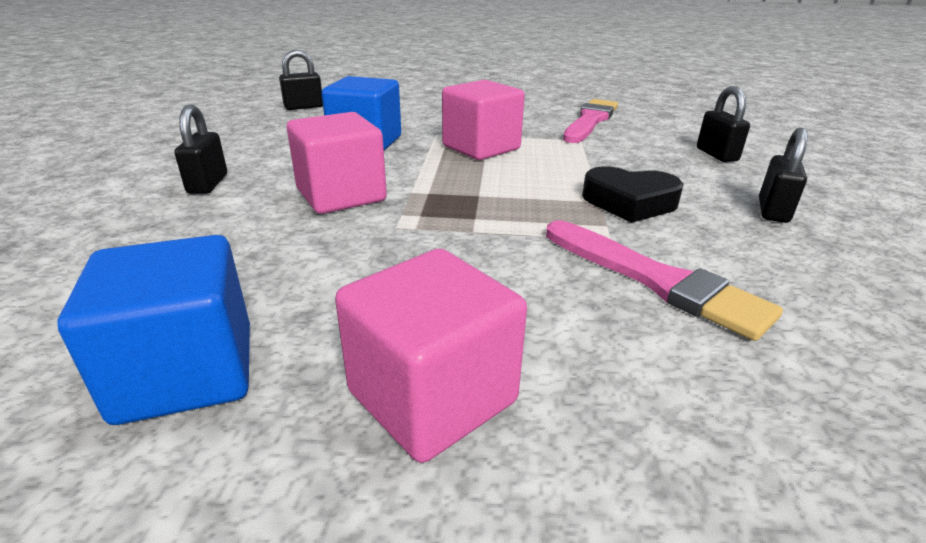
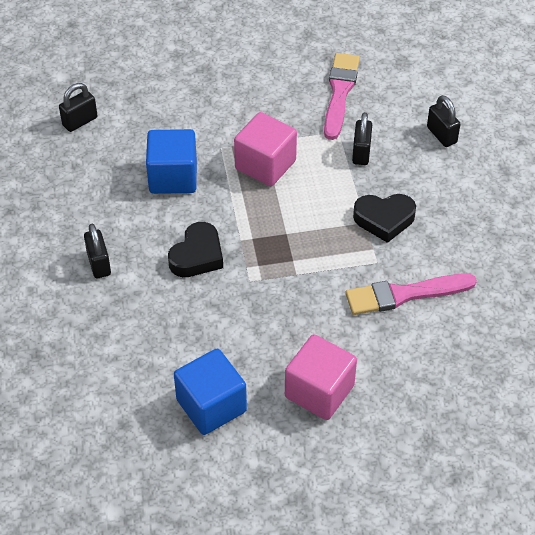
camera: 15 degrees left, 20 degrees up
(341, 195) = (197, 255): pink cube -> black heart
(656, 280) = (404, 294): pink brush -> pink brush turned 135 degrees clockwise
(773, 211) = (472, 208): black padlock -> black padlock (361, 153)

